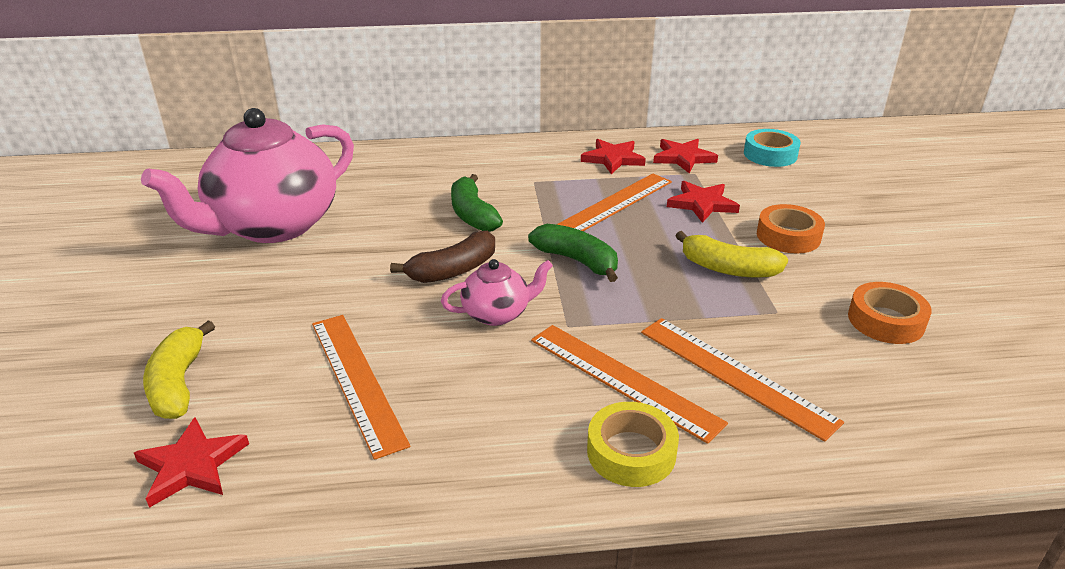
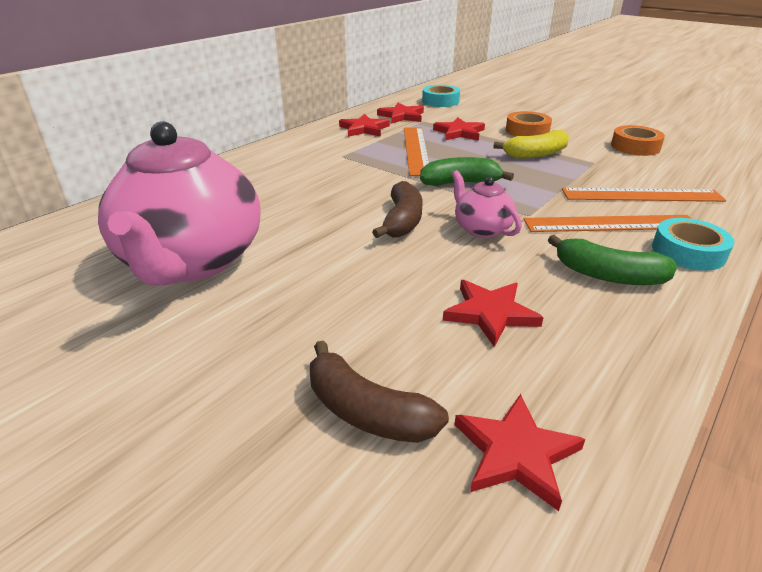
camera: 45 degrees left, 0 degrees up
(178, 383) = (367, 411): yellow banana -> brown banana
(357, 380) = (490, 313): orange ruler -> red star
(472, 214) = (343, 187): green banana -> green banana (608, 275)
(497, 313) = (481, 229): pink teapot -> pink teapot turned 60 degrees counterclockwise
(631, 452) = (688, 252): yellow tape -> turquoise tape

